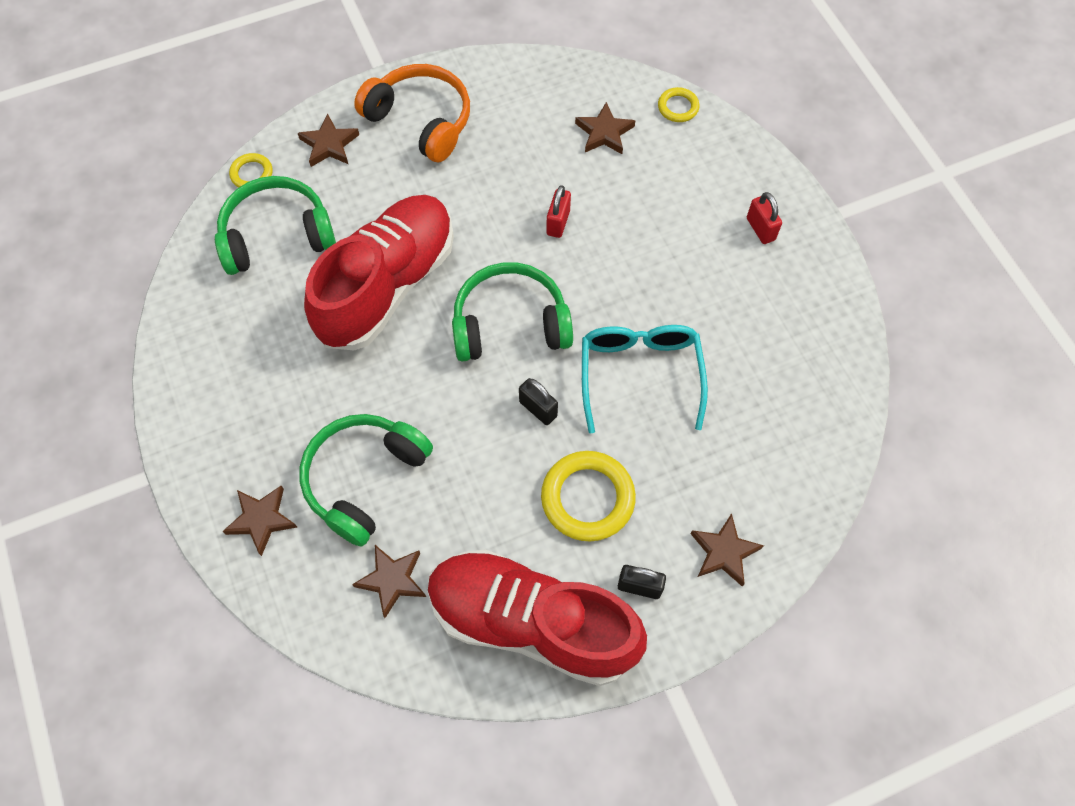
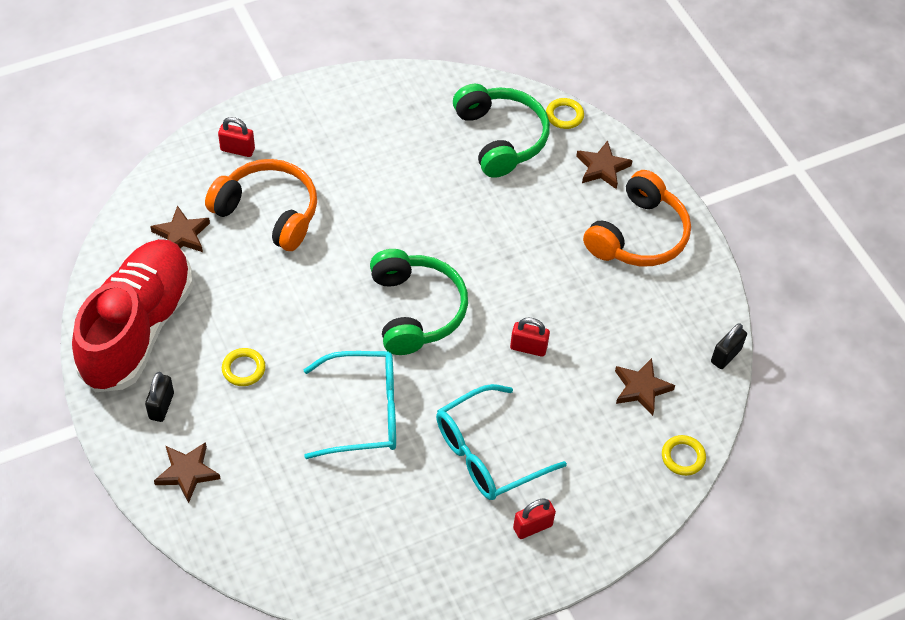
camera: 85 degrees right, 10 degrees down
(261, 519) = (237, 150): brown star -> red padlock
(364, 479) = (268, 212): green headphones -> orange headphones
(387, 285) = (452, 218): red shoe -> none
(538, 409) = (330, 332): black padlock -> black padlock (726, 356)
(587, 498) = (243, 369): yellow ring -> yellow ring, size x0.53
(683, 263) = (487, 454): none -> turquoise glasses

